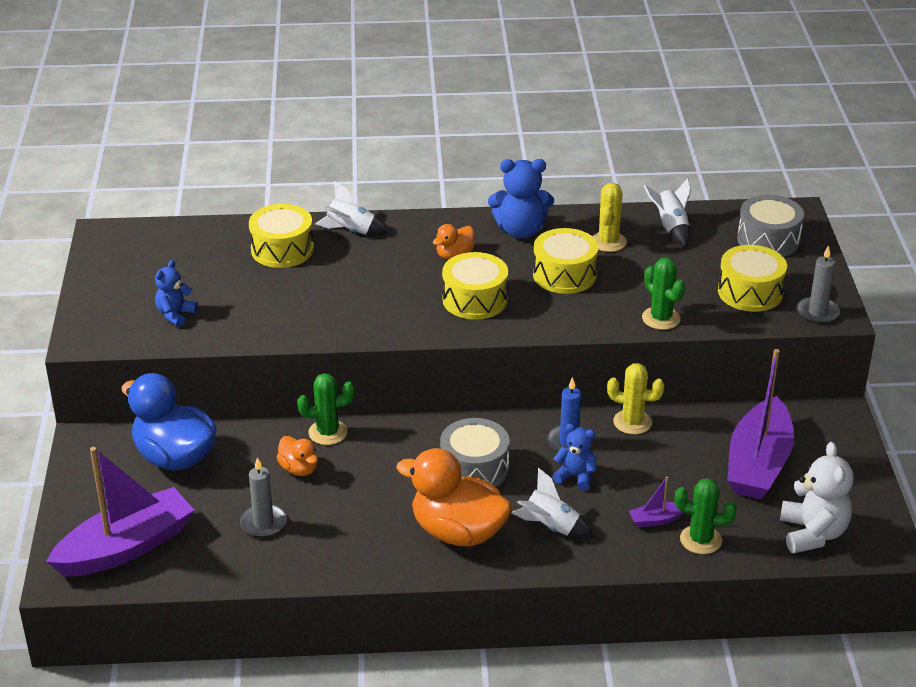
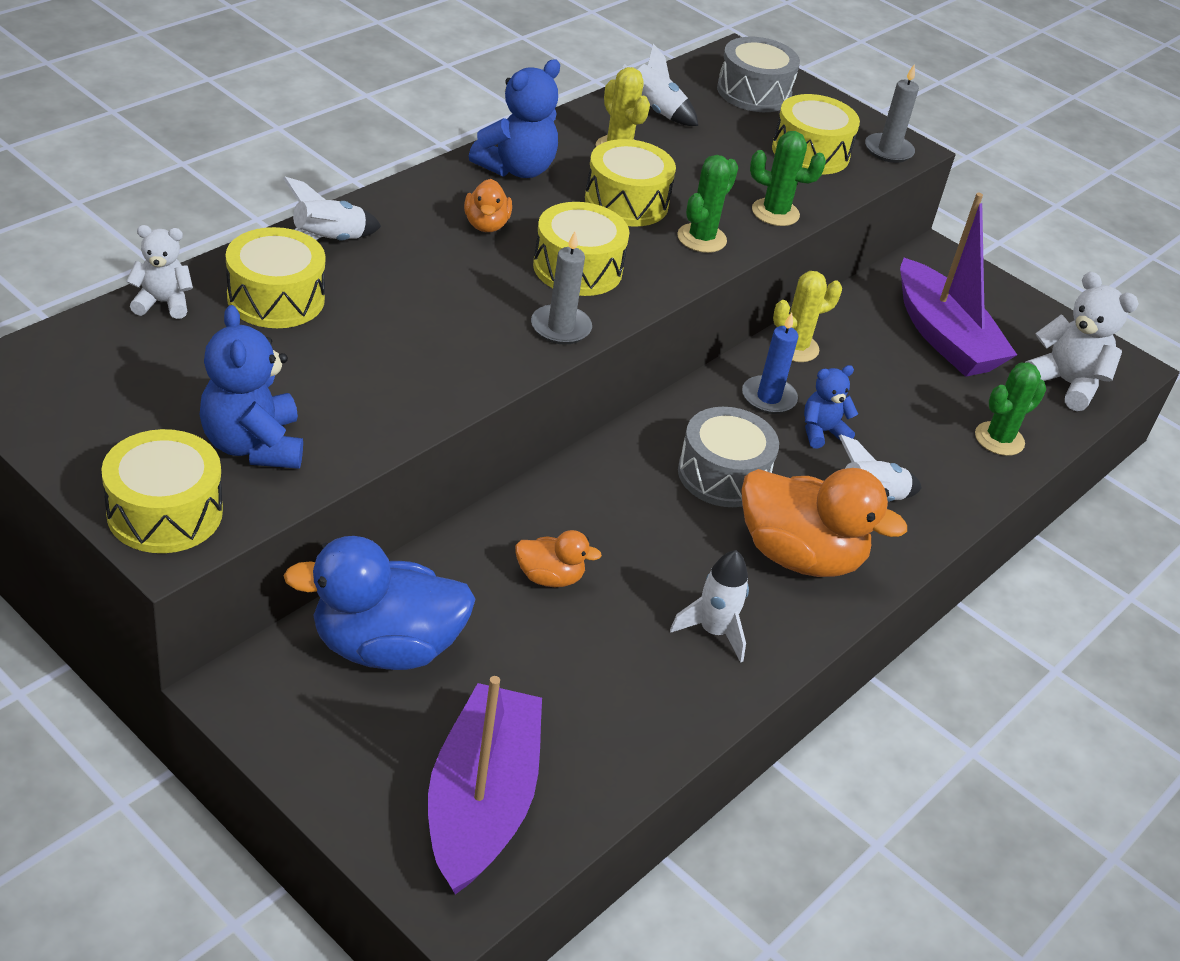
camera: 50 degrees left, 5 degrees up
(98, 326) = (165, 512): none -> yellow drum
(175, 315) = (253, 445): blue teddy bear -> blue teddy bear, size x1.63
(224, 230) = (162, 303): none -> white teddy bear
(263, 523) = (598, 668): grey candle -> grey candle (560, 327)
(328, 432) = (524, 515): green cactus -> green cactus (701, 238)
(350, 541) = (713, 631): none -> white rocket
(458, 532) = (799, 556): orange duck -> orange duck turned 135 degrees counterclockwise
(656, 520) = (942, 439): purple boat -> none

